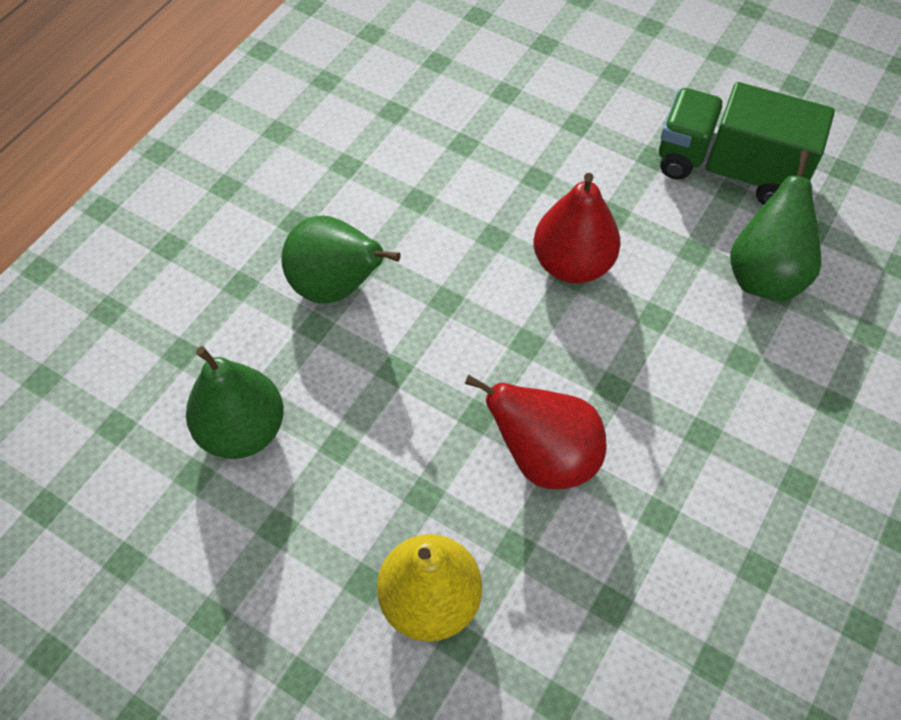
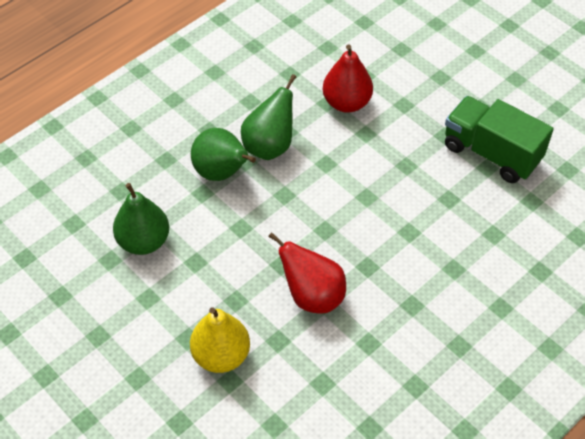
camera: 15 degrees right, 5 degrees down
(572, 264) = (369, 190): red pear -> red pear (346, 103)
(764, 275) = (487, 222): green pear -> green pear (269, 146)

